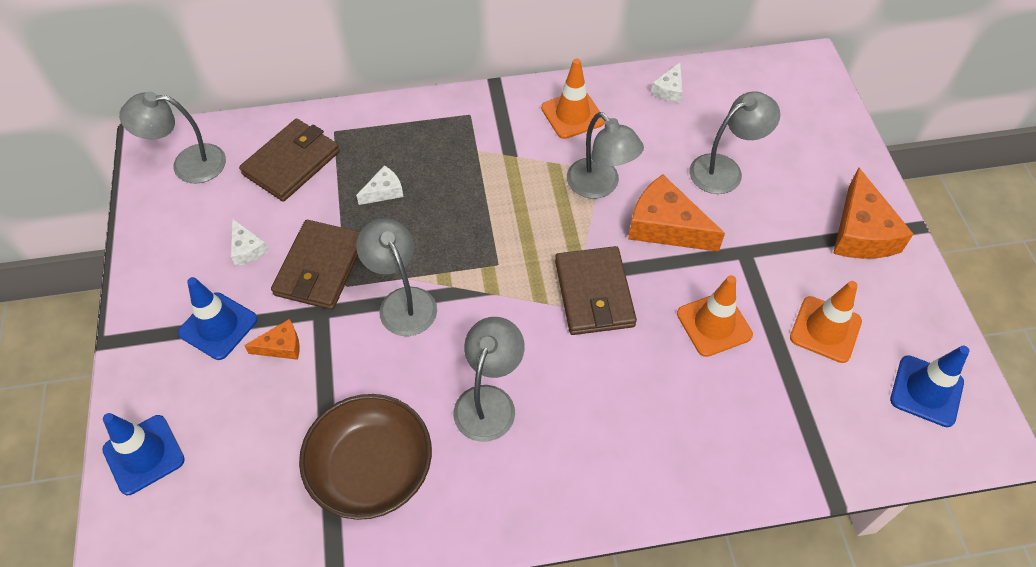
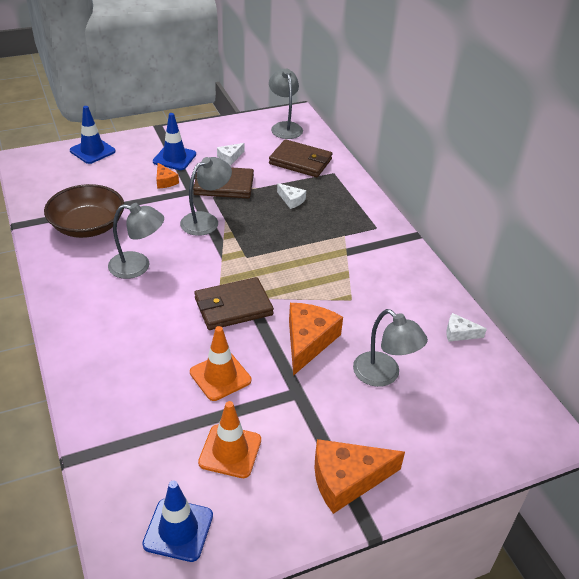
camera: 75 degrees right, 15 degrees down
(572, 115) = (401, 279): orange traffic cone -> none
(600, 186) = (335, 300): grey lamp -> none

